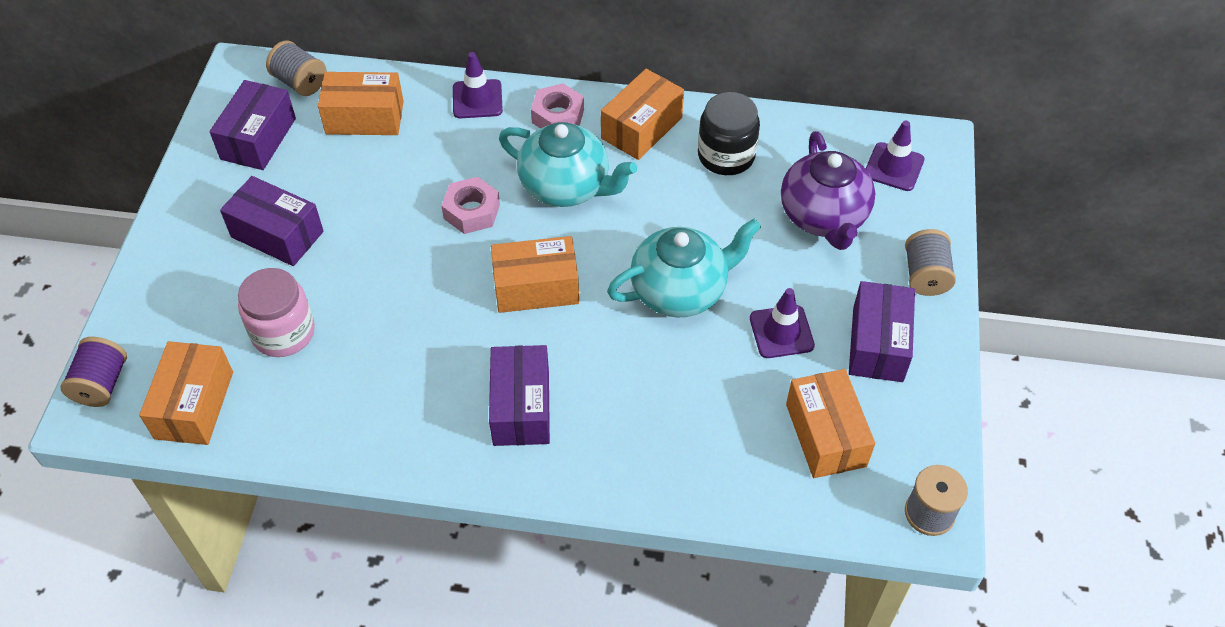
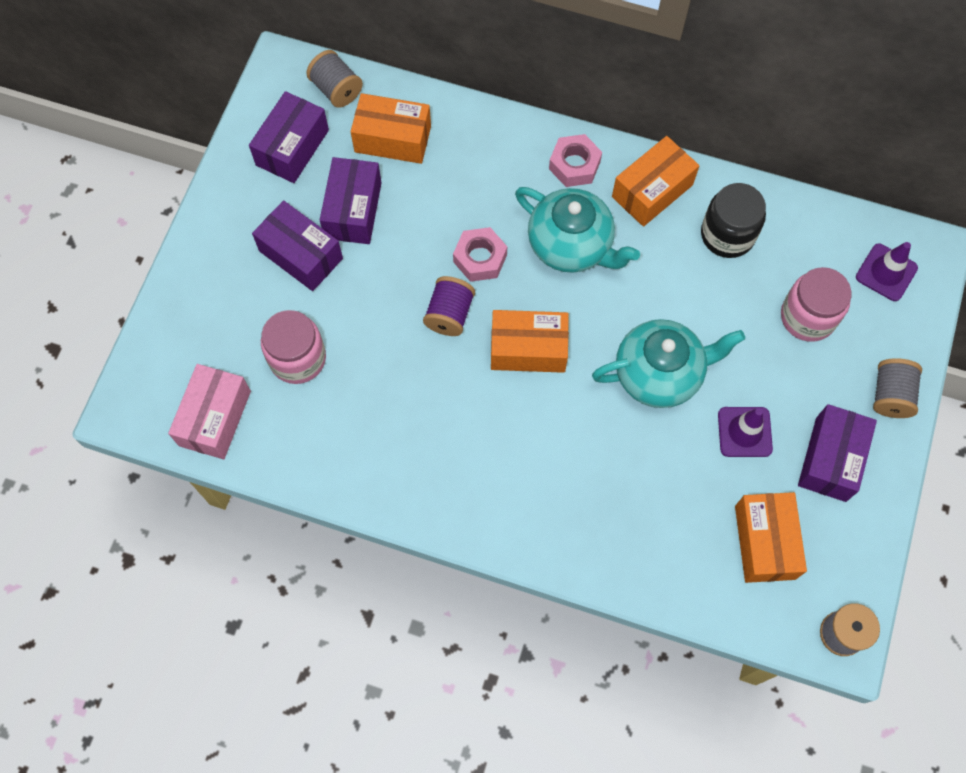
camera: 10 degrees right, 15 degrees up
(102, 384) = (137, 384): purple spool -> purple spool (449, 314)
(194, 405) = (215, 418): orange box -> pink box
(477, 99) = (501, 134): purple traffic cone -> none
(521, 407) = (498, 469): purple box -> purple box (353, 210)
(824, 217) = (807, 317): purple teapot -> pink jar

